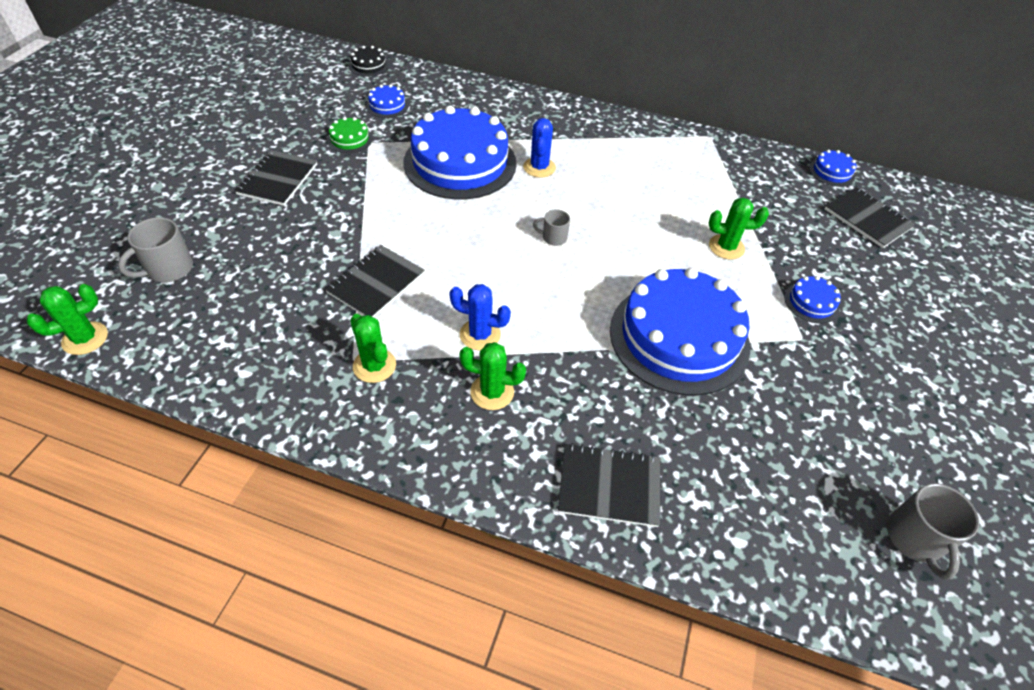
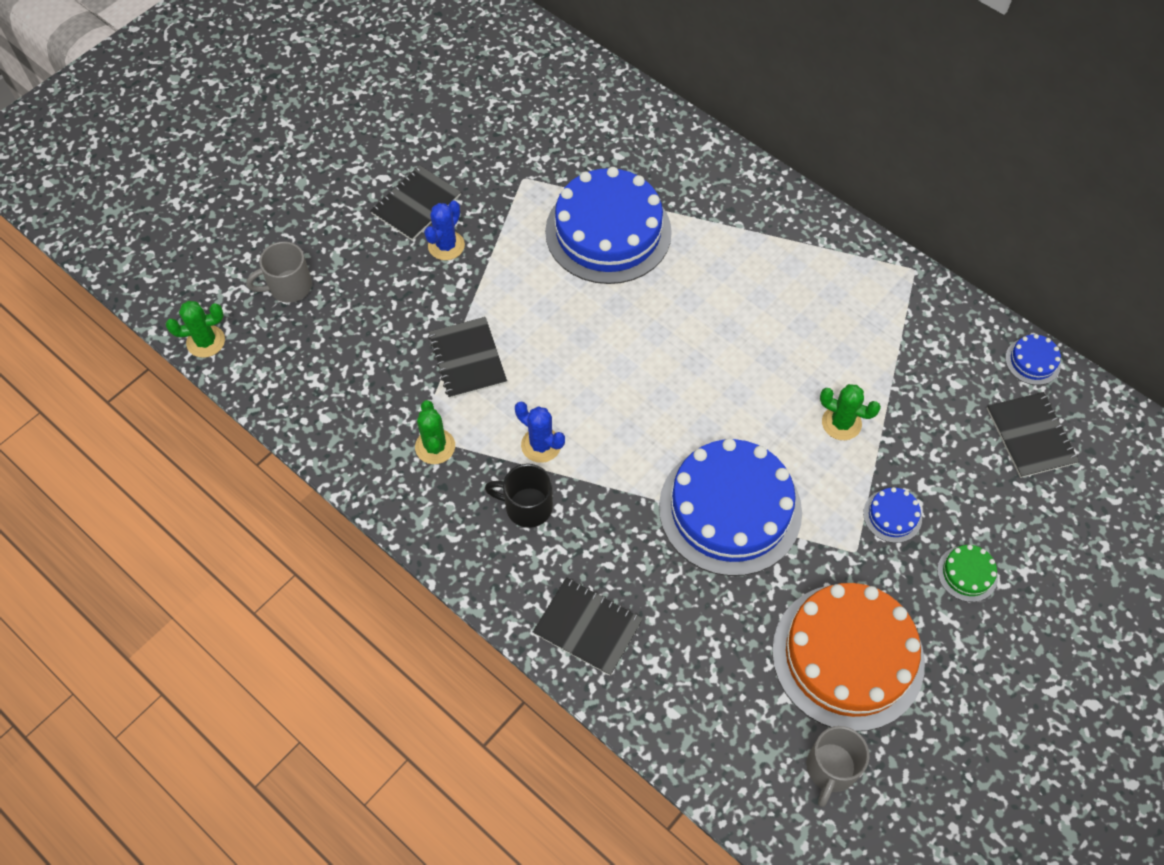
camera: 25 degrees right, 10 degrees up
(349, 139) = (505, 168): green cake -> green cake (967, 573)
(368, 65) = (563, 61): black cake -> none
(376, 283) = (467, 359): black notebook -> black notebook turned 75 degrees counterclockwise
(387, 105) = (562, 129): blue cake -> none
(492, 392) = (527, 506): green cactus -> black mug
(539, 167) = (691, 261): blue cactus -> blue cactus (446, 246)
(553, 238) = (662, 357): grey mug -> none
(856, 427) = (847, 656): none -> orange cake

